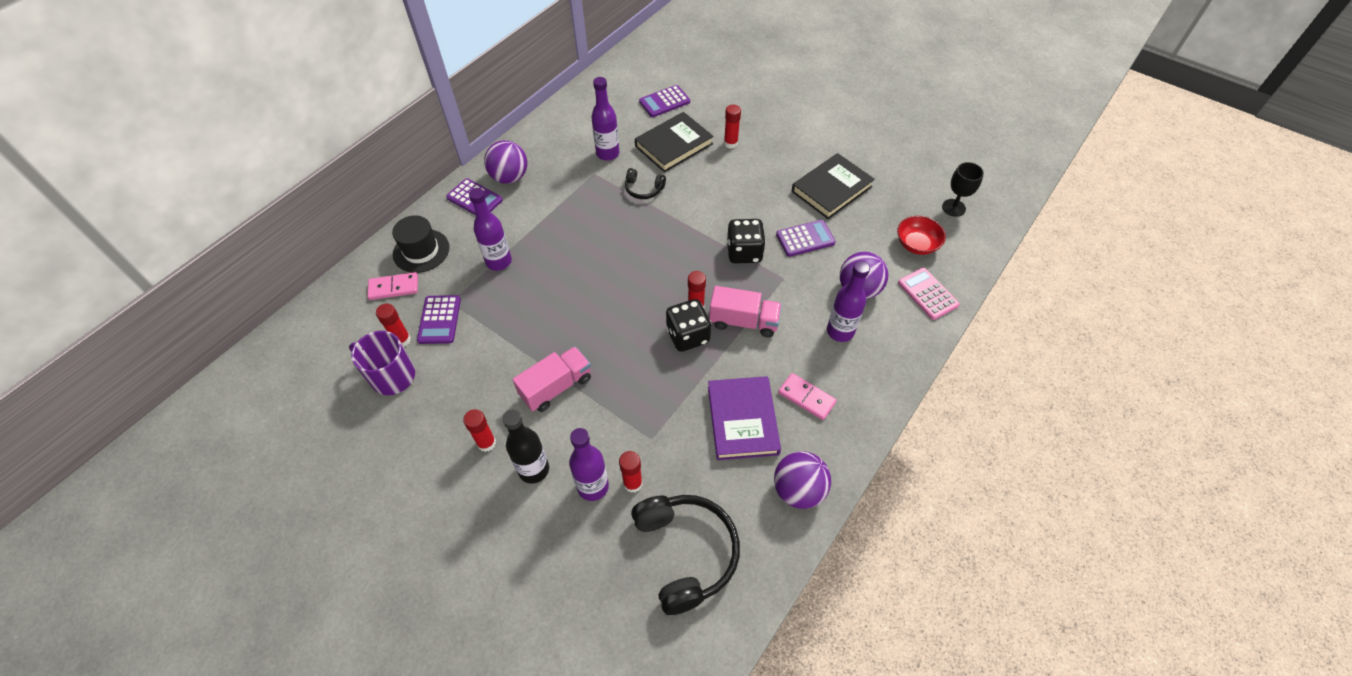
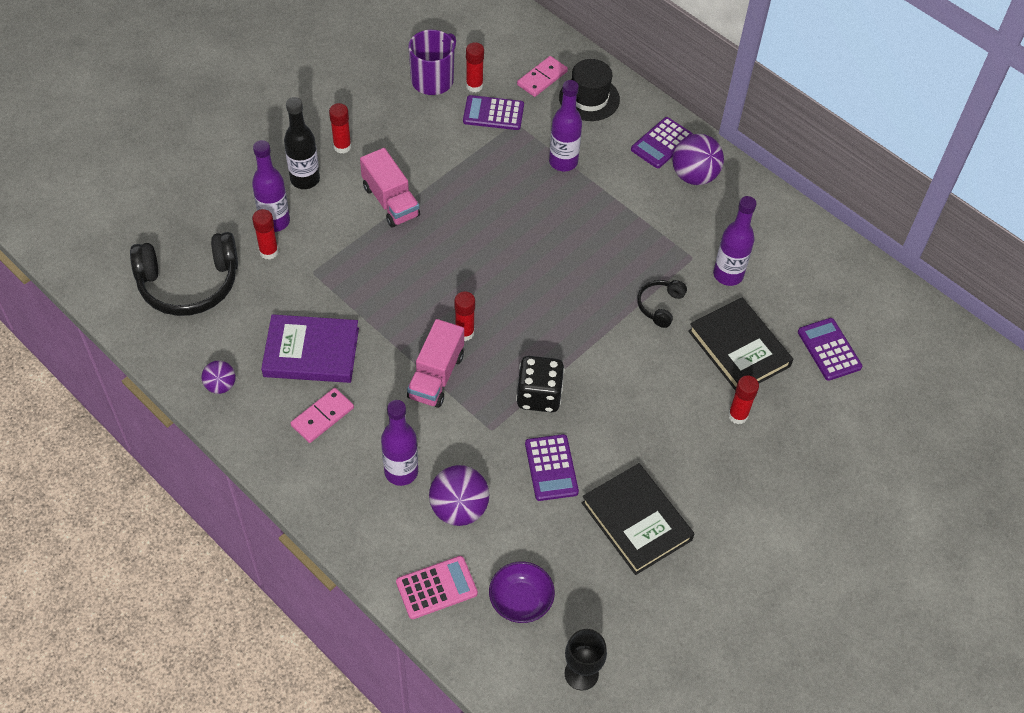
camera: 95 degrees right, 0 degrees up
(394, 287) = (542, 78): pink domino -> pink domino turned 45 degrees clockwise
(688, 336) = (428, 320): black dice -> none
(798, 490) = (221, 385): purple ball -> purple ball, size x0.58
(916, 244) = (520, 601): red bowl -> purple bowl

